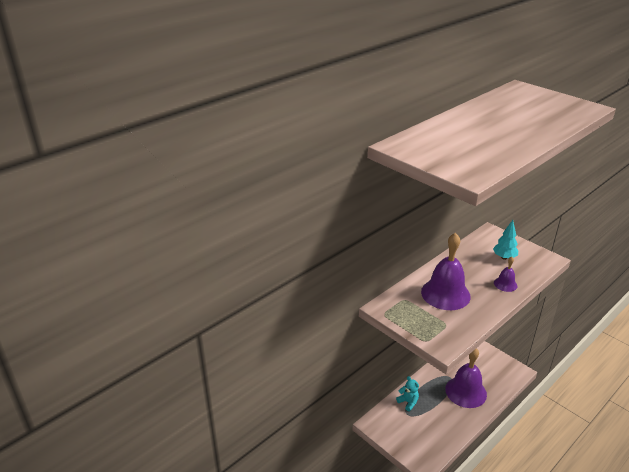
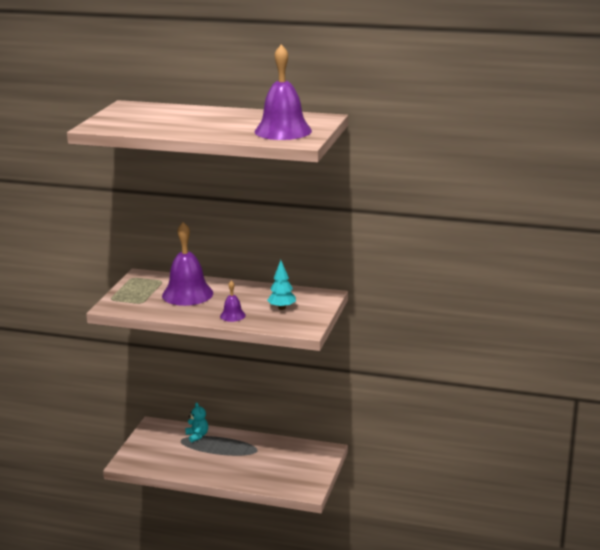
camera: 60 degrees right, 10 degrees down
(408, 402) = (197, 436): turquoise teddy bear -> turquoise teddy bear turned 45 degrees counterclockwise
(466, 391) = (243, 464): purple bell -> purple bell (283, 131)

